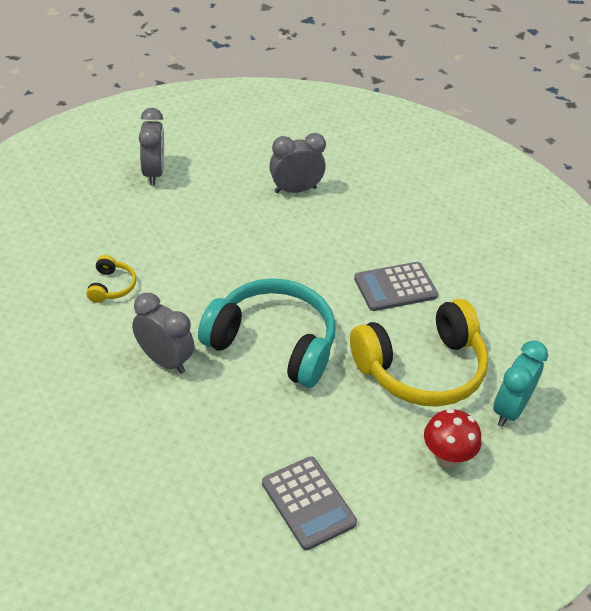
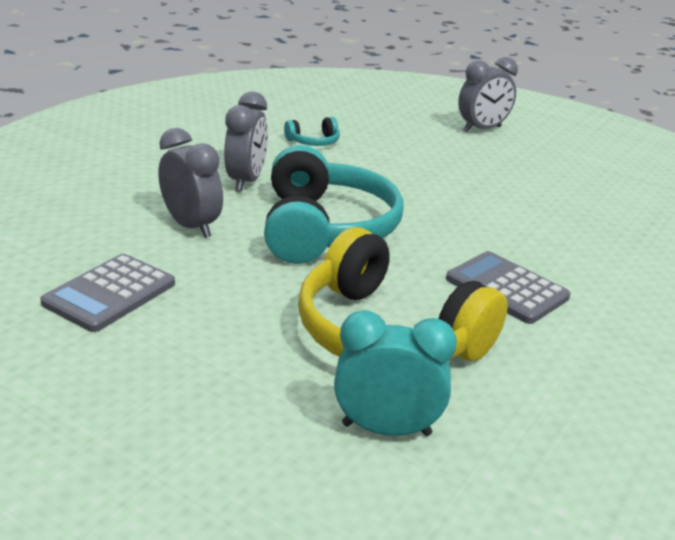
camera: 65 degrees right, 15 degrees down
(111, 286) = (314, 142): yellow headphones -> turquoise headphones
(295, 190) = (572, 197): grey clock -> grey clock (191, 226)
(446, 456) = (250, 383): red mushroom -> none

